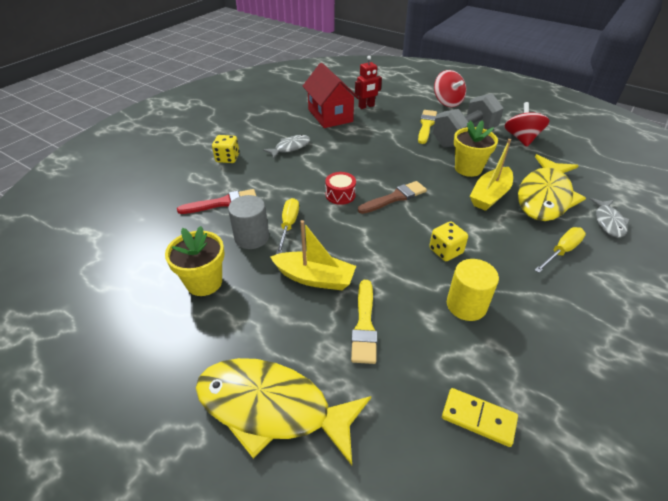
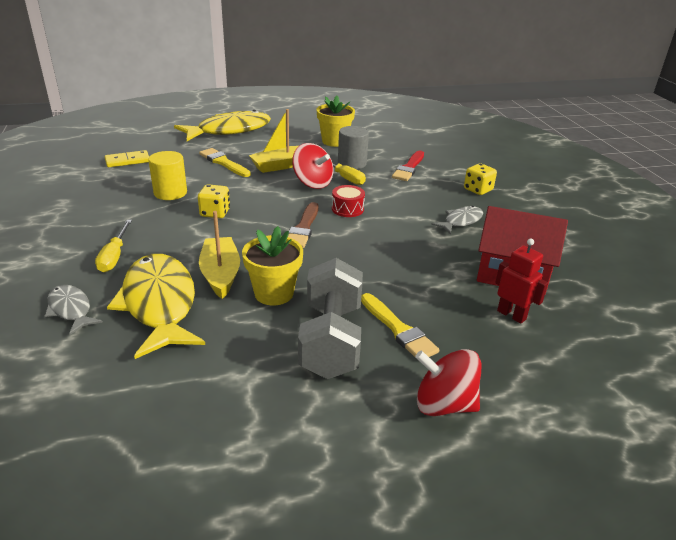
camera: 130 degrees right, 10 degrees down
(290, 147) = (461, 221): grey fish -> grey fish turned 135 degrees counterclockwise
(366, 106) = (511, 315): red robot -> red robot turned 120 degrees clockwise
(521, 138) = (253, 389): red spinning top -> red spinning top (312, 183)

